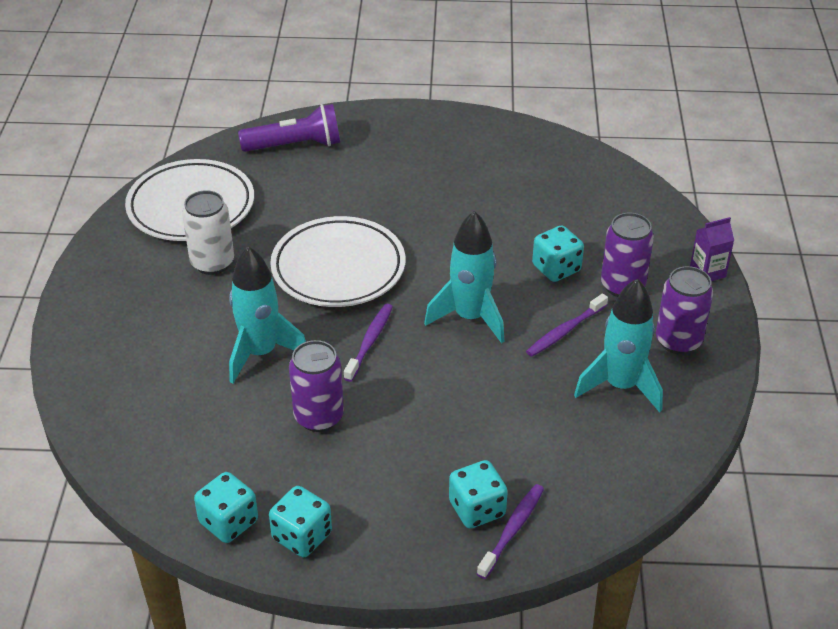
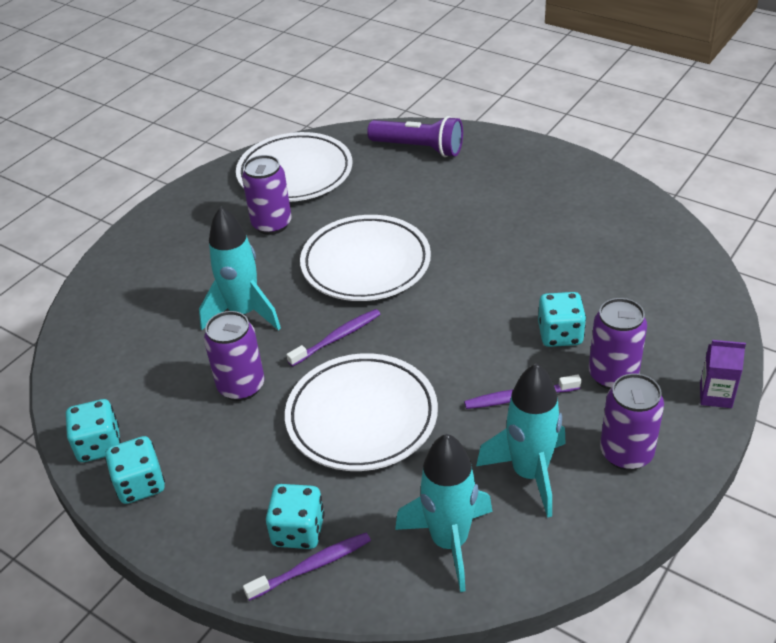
camera: 35 degrees right, 0 degrees up
(212, 263) = (272, 224): white can -> purple can
(450, 398) = (362, 417): none -> white plate
(470, 317) = (441, 350): turquoise rocket -> turquoise rocket (449, 542)

